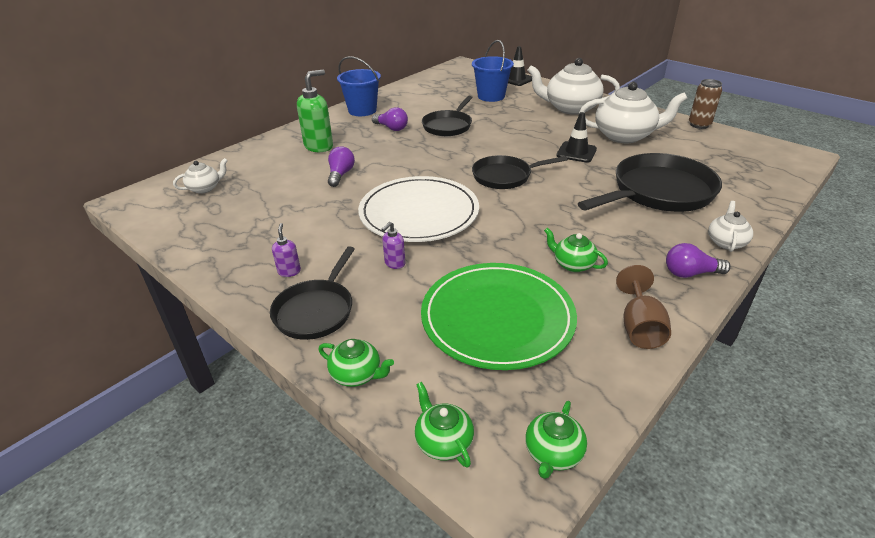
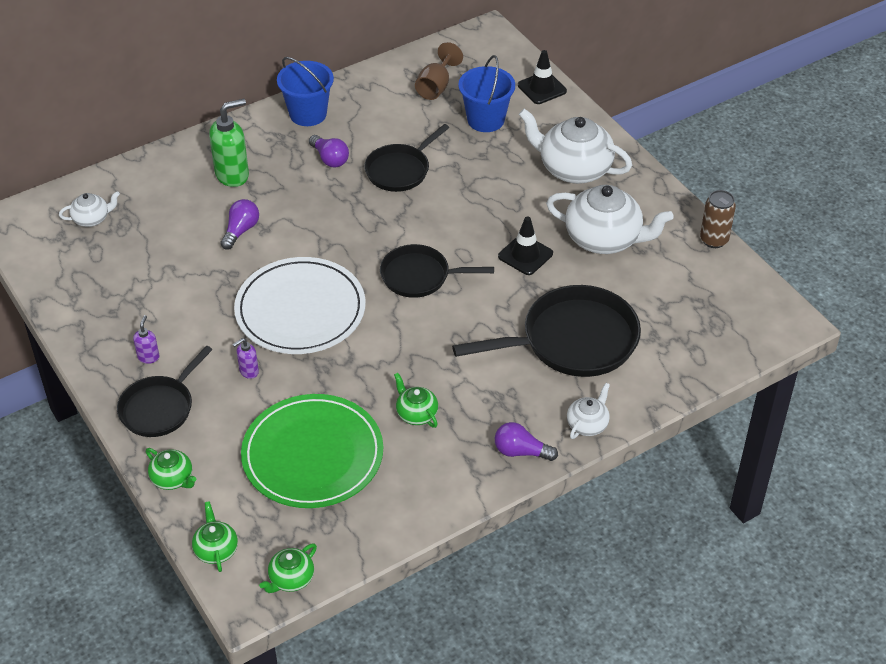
camera: 15 degrees right, 10 degrees up
(639, 327) = (430, 495): brown goblet -> brown goblet (436, 87)

